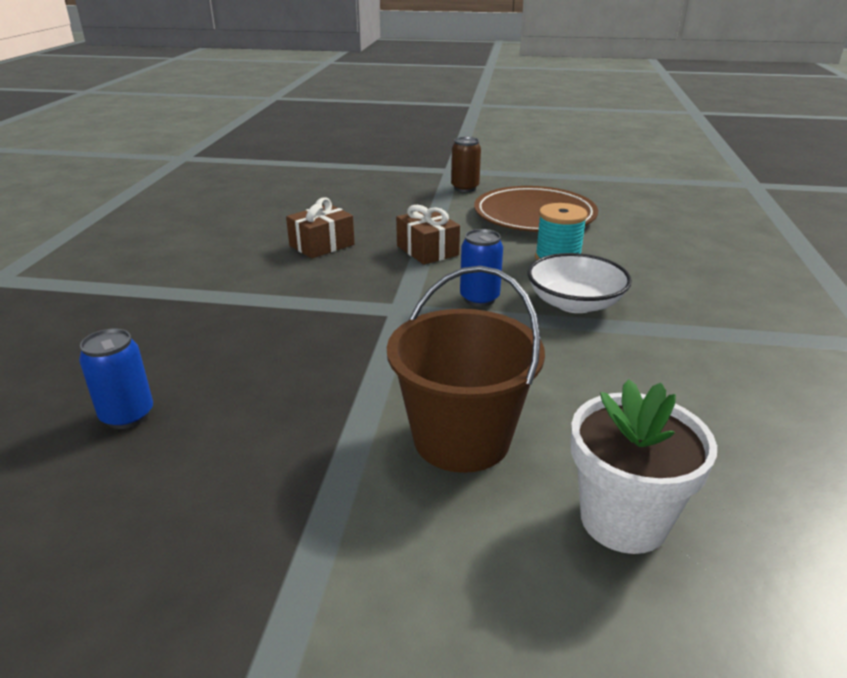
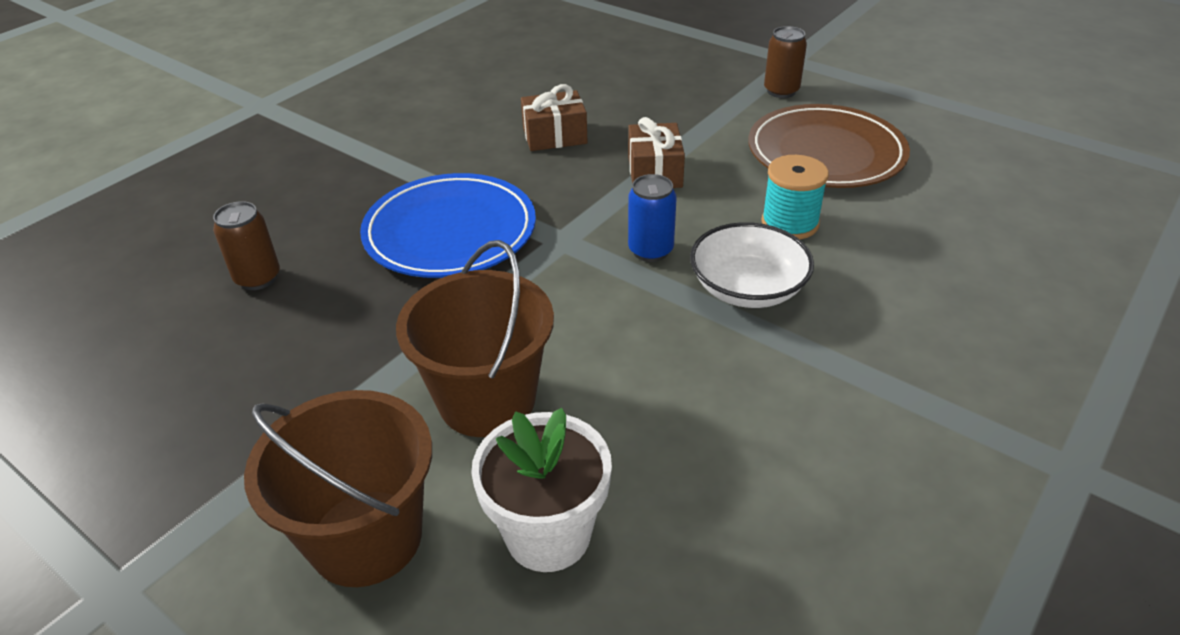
camera: 30 degrees right, 10 degrees up
(127, 416) = (258, 278): blue can -> brown can
(297, 328) = (450, 232): none -> blue plate
(469, 595) = (366, 537): none -> brown bucket

